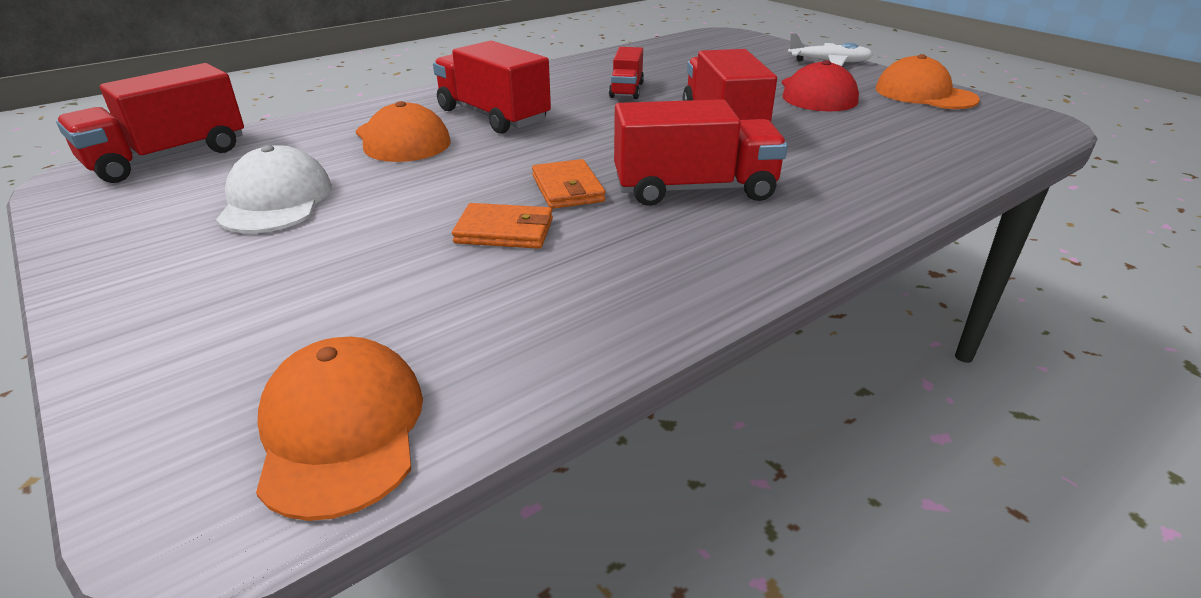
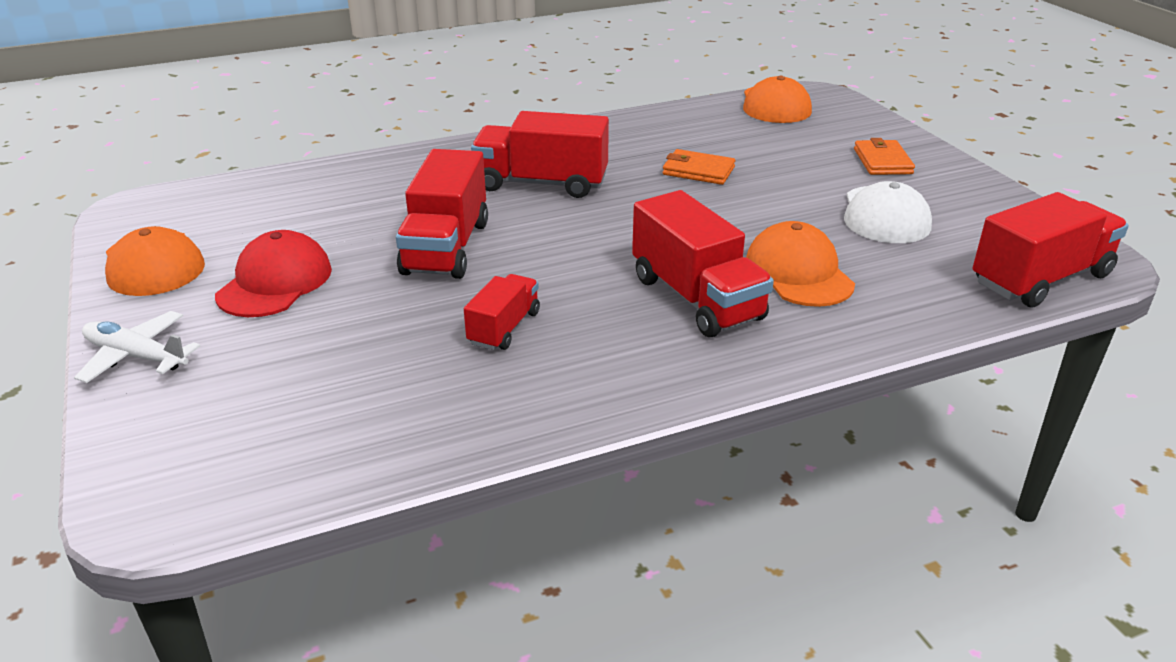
camera: 165 degrees left, 0 degrees up
(568, 189) = (642, 196): orange wallet -> orange wallet (882, 161)

